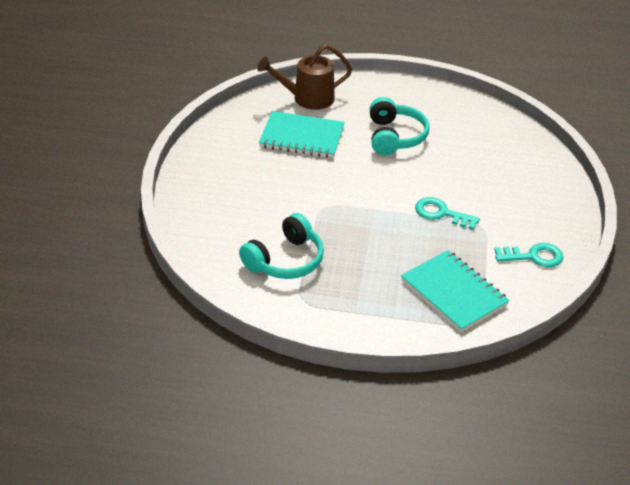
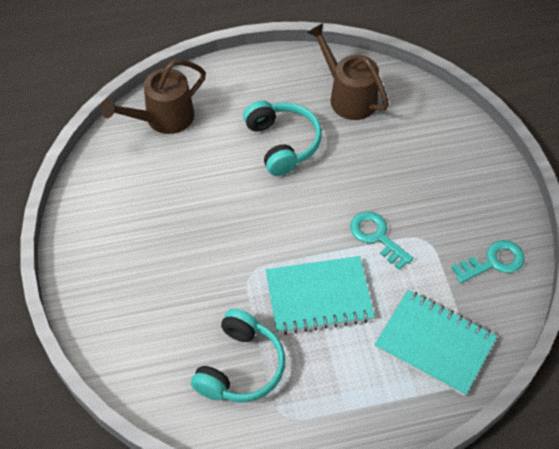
camera: 20 degrees left, 15 degrees up
(302, 137) = (181, 179): turquoise notebook -> turquoise notebook (319, 297)
(441, 213) = (377, 237): turquoise key -> turquoise key turned 45 degrees clockwise
(465, 122) = (348, 96): none -> brown watering can

